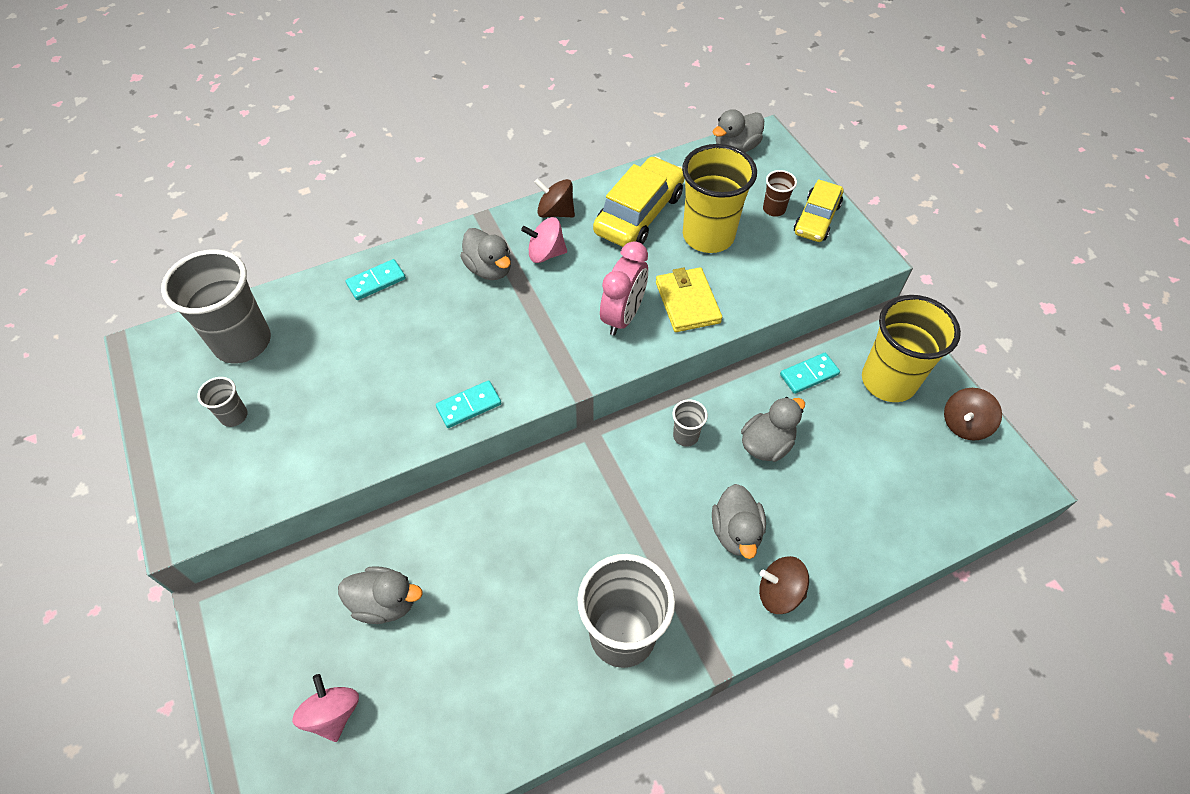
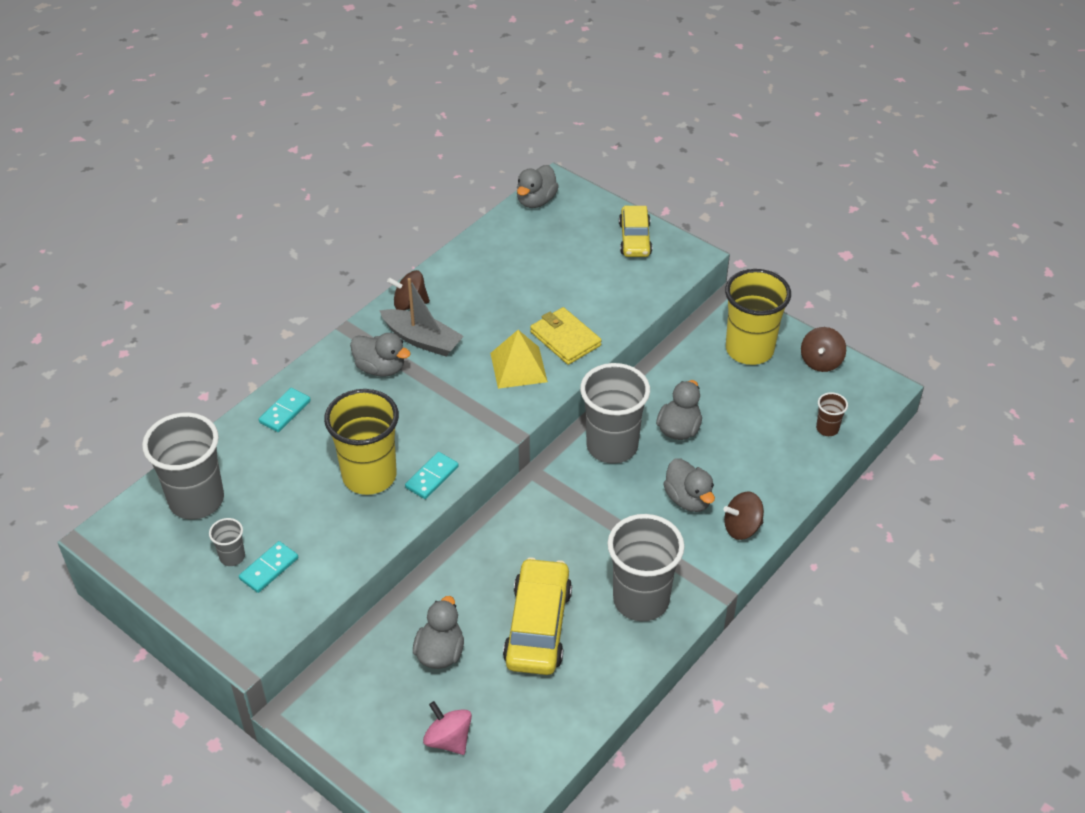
camera: 25 degrees left, 10 degrees down
(385, 602) = (440, 652): grey duck -> grey duck turned 60 degrees counterclockwise
(546, 253) = (422, 340): pink spinning top -> grey boat
(623, 316) = (518, 367): pink clock -> yellow pyramid
(639, 213) = (484, 281): yellow car -> yellow car (538, 626)
(685, 436) = (612, 446): grey cup -> grey cup, size x2.24
(708, 236) = (553, 281): yellow cup -> yellow cup (369, 476)
(774, 209) = (596, 242): brown cup -> brown cup (827, 428)
(809, 375) = (685, 366): turquoise domino -> turquoise domino (269, 569)

